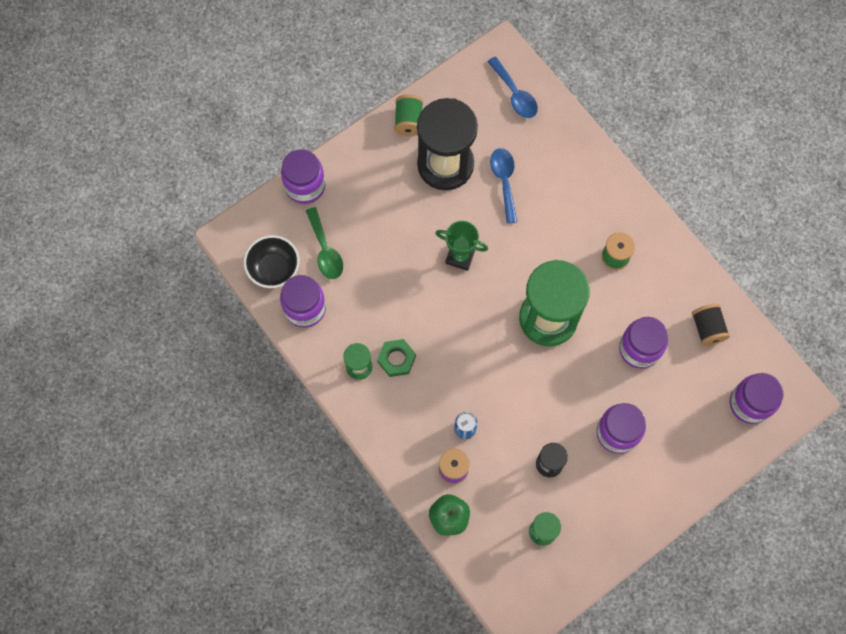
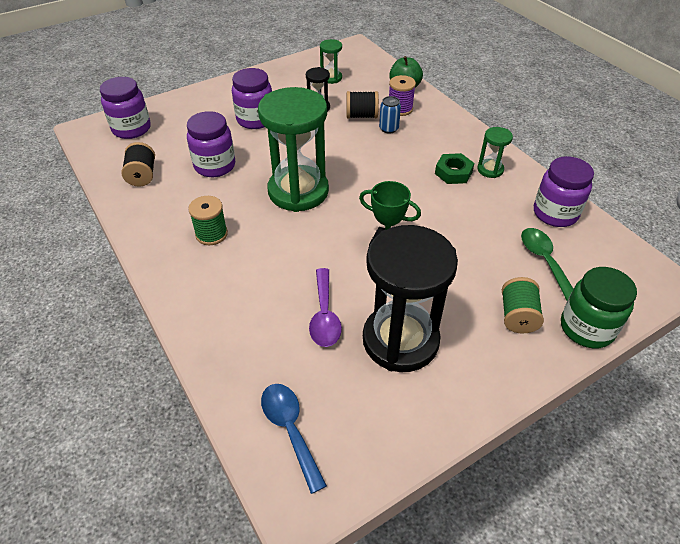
camera: 175 degrees left, 25 degrees down
(274, 269) = (600, 248): black bowl -> none
(305, 186) = (586, 328): purple jar -> green jar
(408, 121) = (453, 401): green spool -> green spool (517, 316)
(497, 451) = (361, 116): none -> black spool
(504, 181) = (324, 315): blue spoon -> purple spoon

